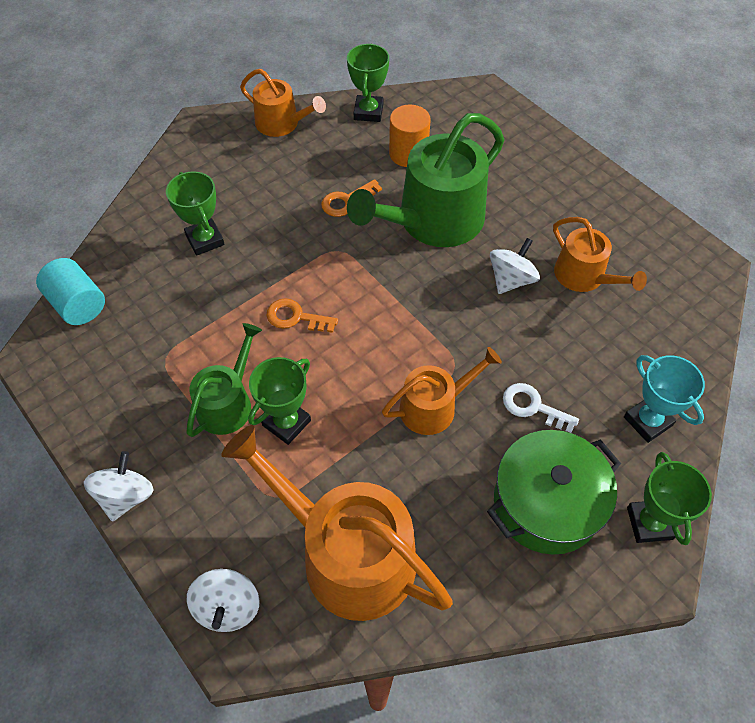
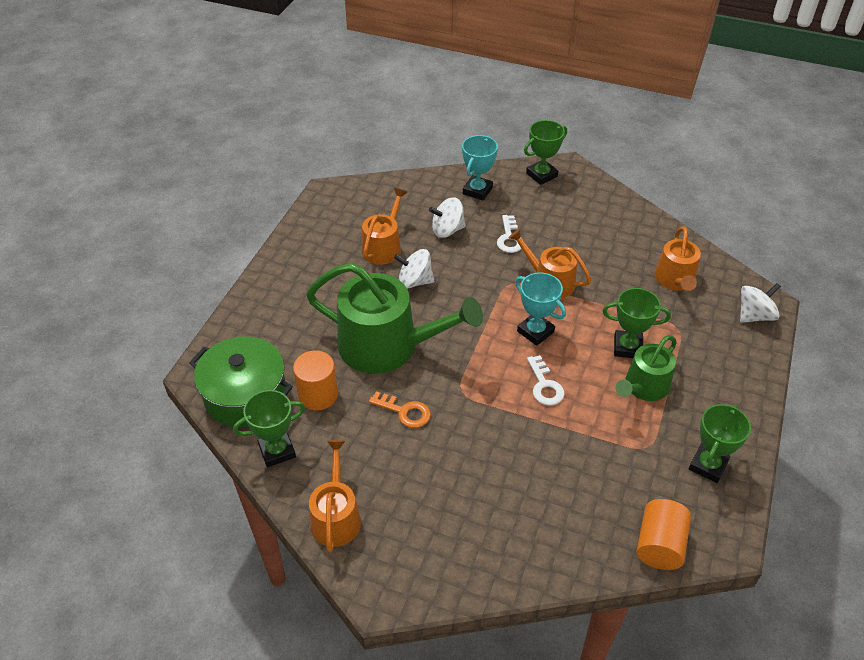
camera: 120 degrees left, 10 degrees down
(78, 304) = (659, 545): turquoise cylinder -> orange cylinder
(126, 496) = (753, 403): white spinning top -> white spinning top (447, 230)
(205, 240) = (521, 492): green trophy -> green trophy (708, 465)
(228, 403) = (644, 387): green watering can -> green watering can turned 45 degrees counterclockwise
(296, 317) = (544, 385): orange key -> white key
(347, 554) = (675, 280): orange watering can -> orange watering can, size x0.56
(368, 349) = (535, 331): none -> turquoise trophy
(546, 503) = (567, 214): green pot -> green pot (245, 395)

